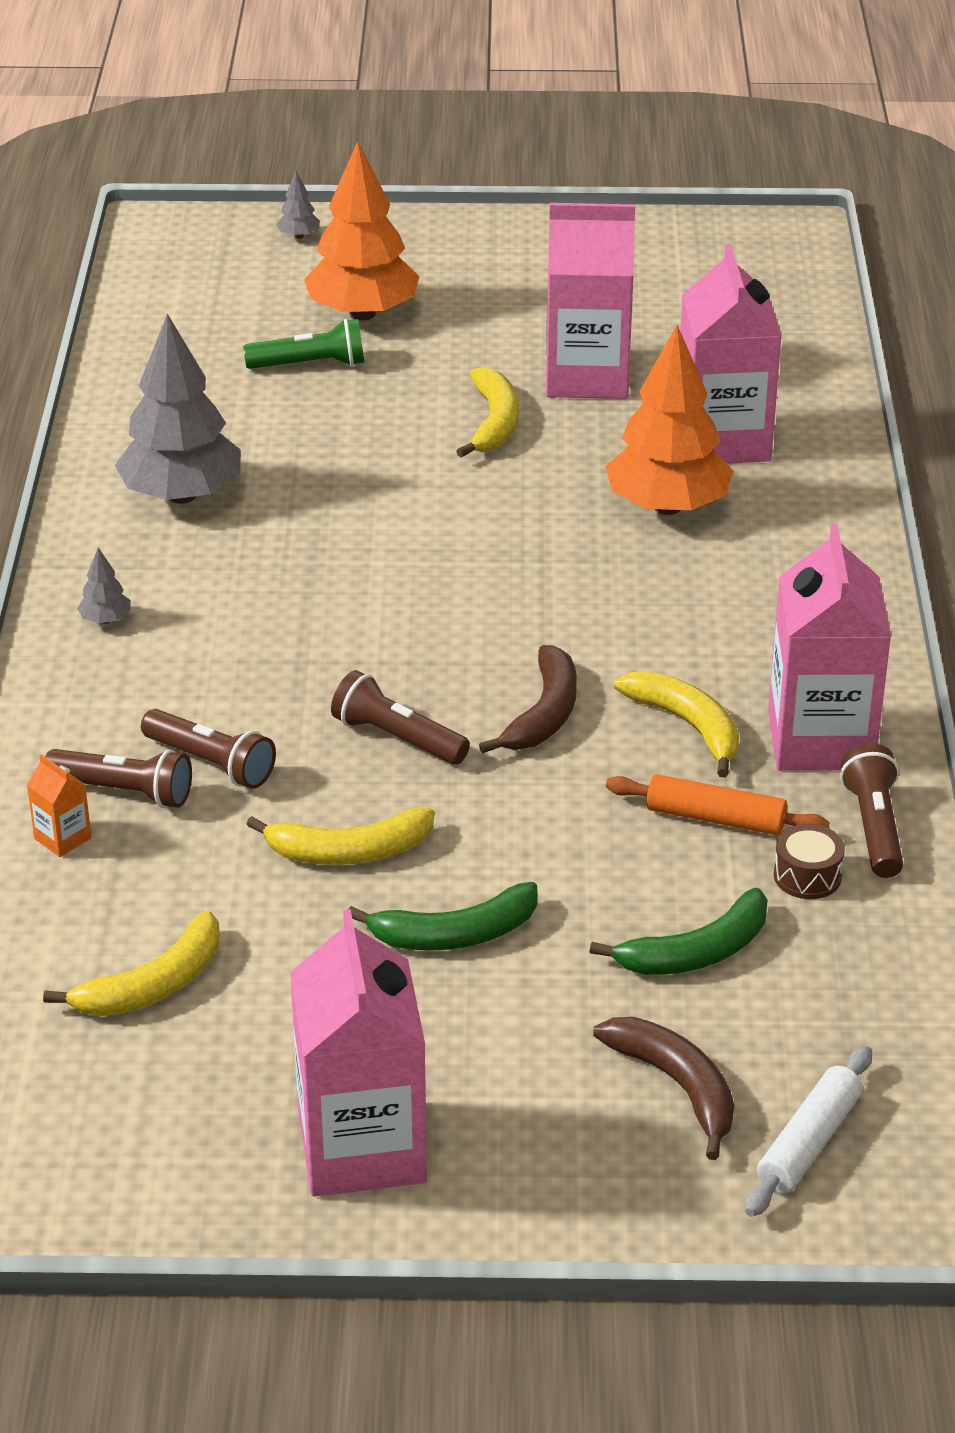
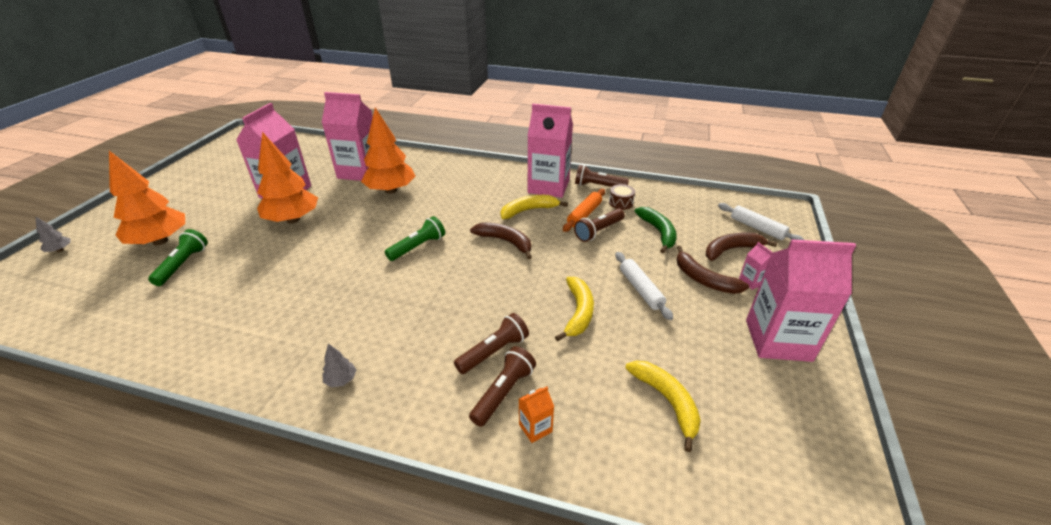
camera: 75 degrees left, 0 degrees up
(182, 495) = (250, 329): grey tree -> none
(397, 738) = (502, 284): brown flashlight -> brown flashlight (598, 231)
(454, 934) = (640, 289): green banana -> white rolling pin
(473, 602) = (418, 247): none -> green flashlight
(494, 423) = (293, 219): yellow banana -> orange tree
(532, 1034) = (704, 279): none -> brown banana
(556, 1118) = (752, 281): none -> pink carton

